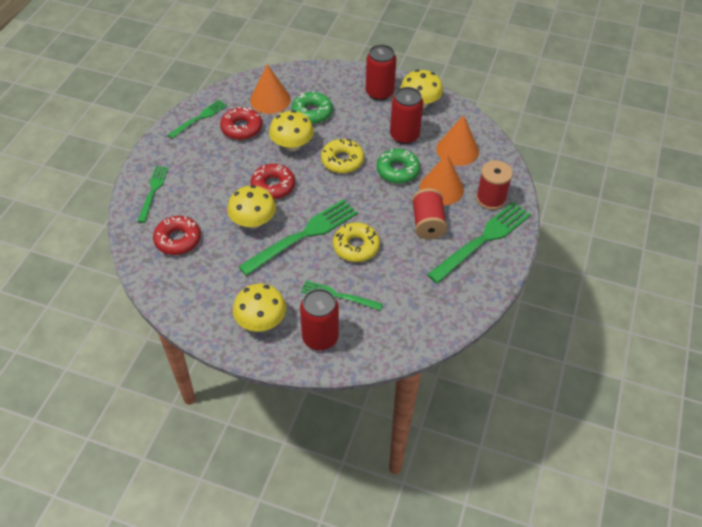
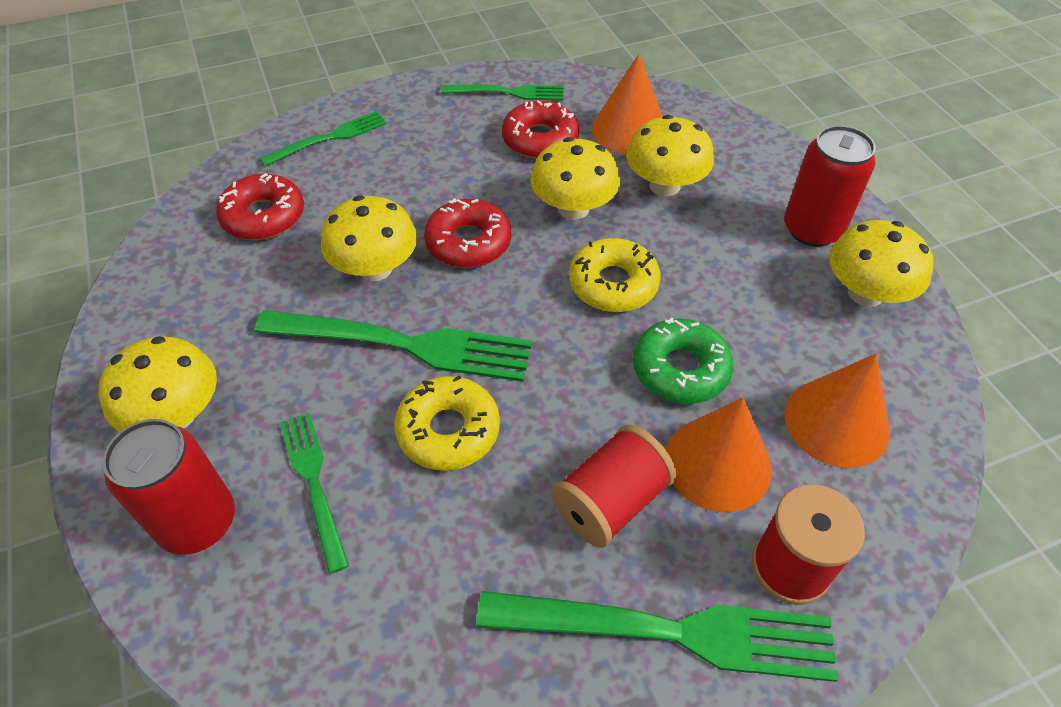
camera: 50 degrees right, 0 degrees up
(312, 112) = (664, 185): green donut -> yellow mushroom
(404, 135) = (767, 323): red can -> none

